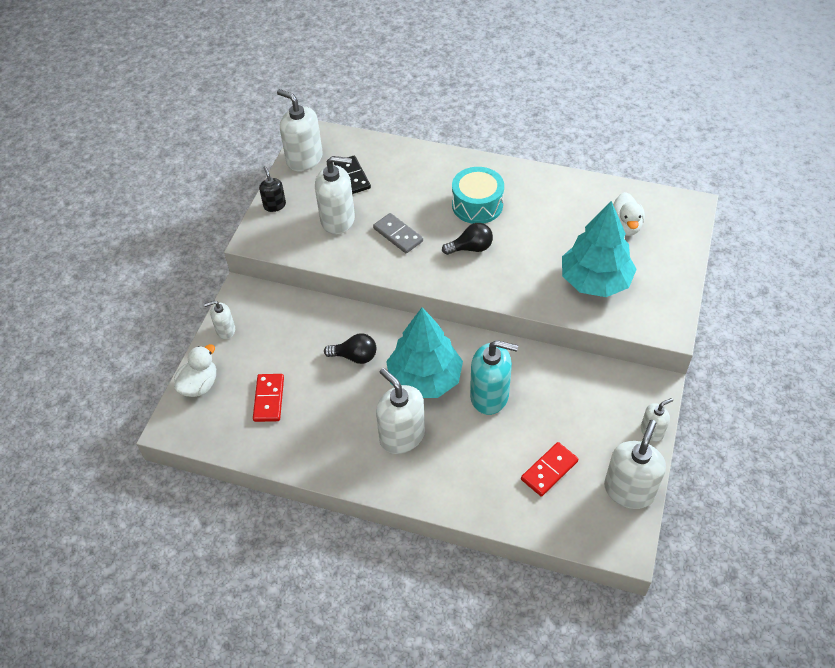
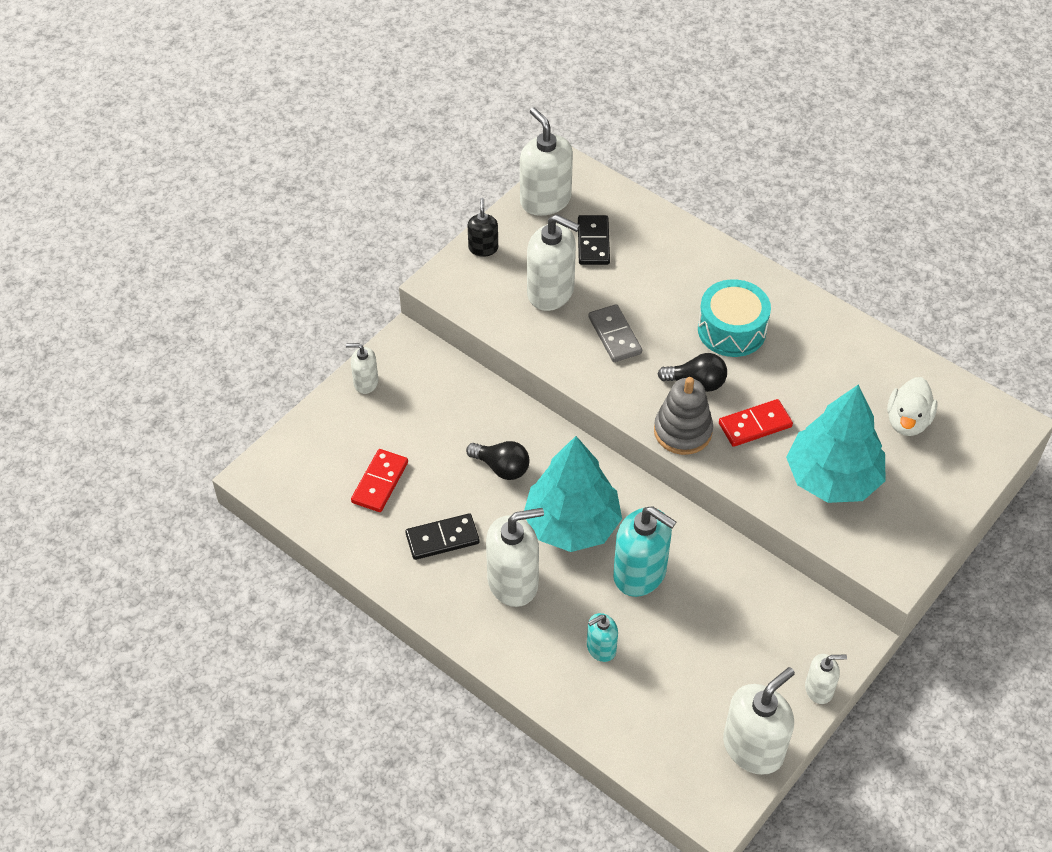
camera: 20 degrees right, 0 degrees up
(199, 385) = (309, 437): white duck -> none
(335, 423) = (442, 538): none -> black domino
(402, 436) = (513, 582): white soap dispenser -> white soap dispenser turned 90 degrees clockwise
(478, 284) = (682, 431): none -> grey stacking toy
(488, 460) = (601, 648): none -> turquoise soap dispenser
(549, 470) = (668, 688): red domino -> red domino (755, 425)

